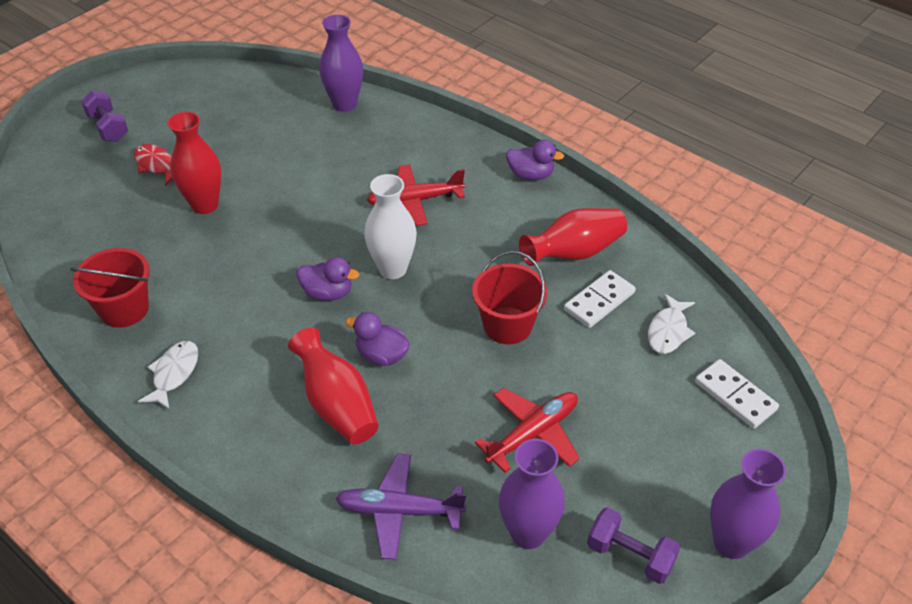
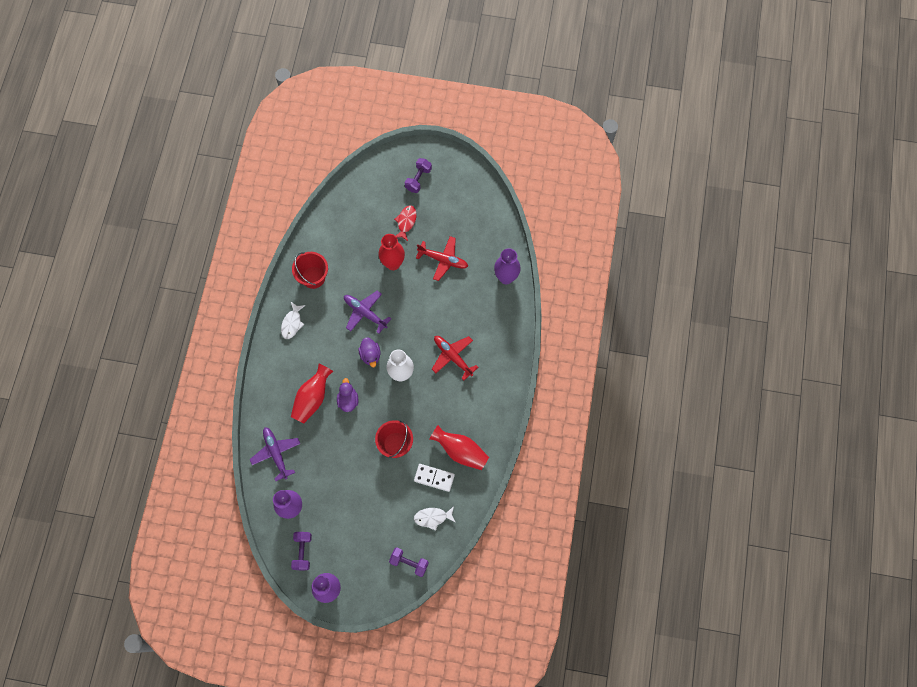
camera: 60 degrees right, 25 degrees up
(174, 374) = (292, 323): white fish -> white fish turned 120 degrees clockwise
(251, 270) = (365, 313): none -> purple plane
(530, 175) = (506, 402): purple duck -> none
(532, 434) = (341, 485): red plane -> red plane (443, 260)
(735, 396) = (409, 563): white domino -> purple dumbbell

